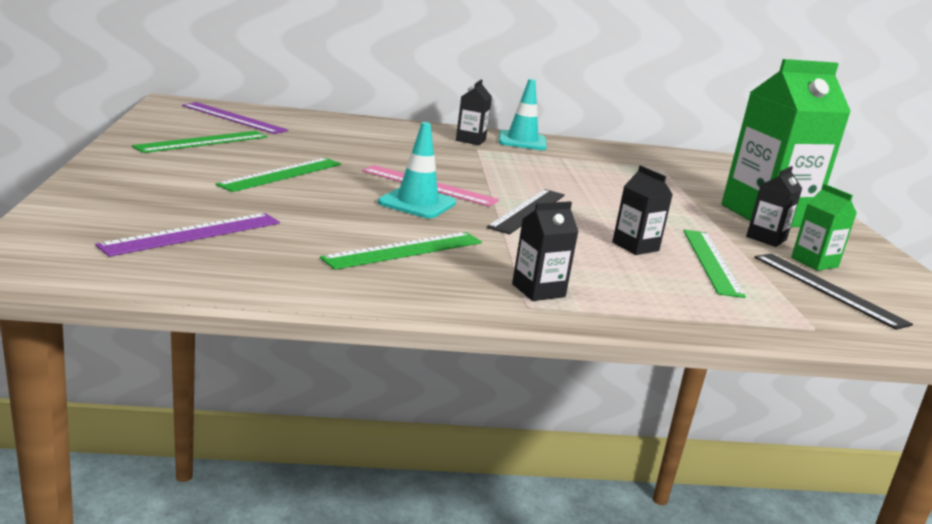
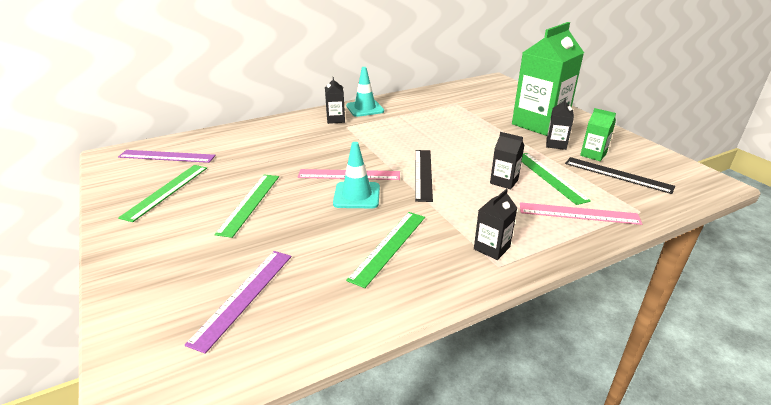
camera: 20 degrees left, 10 degrees up
(710, 302) = (578, 213): none -> pink ruler

